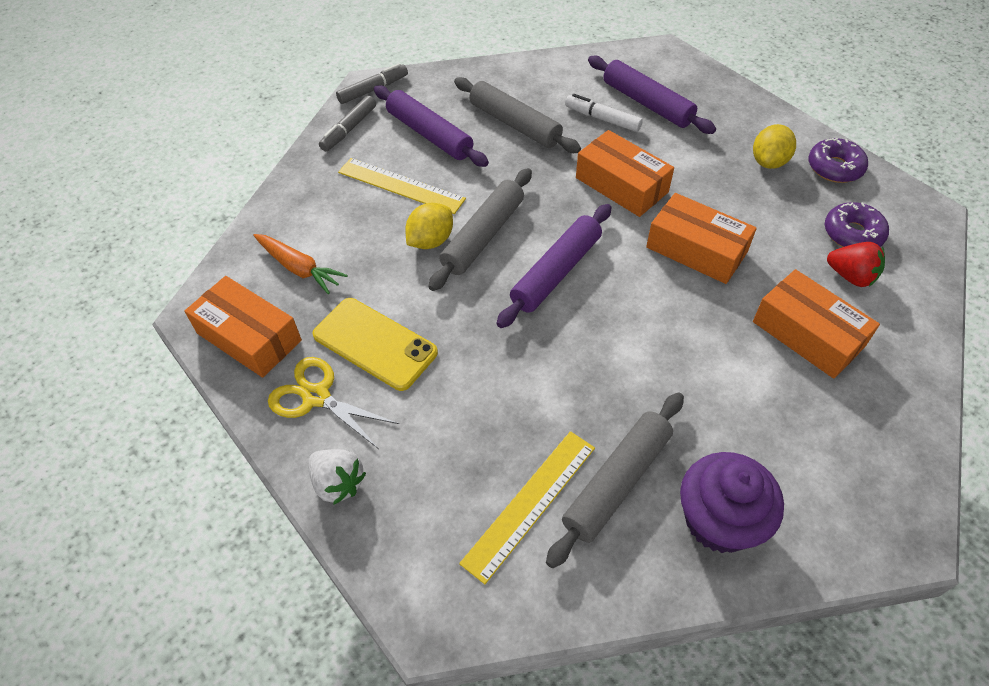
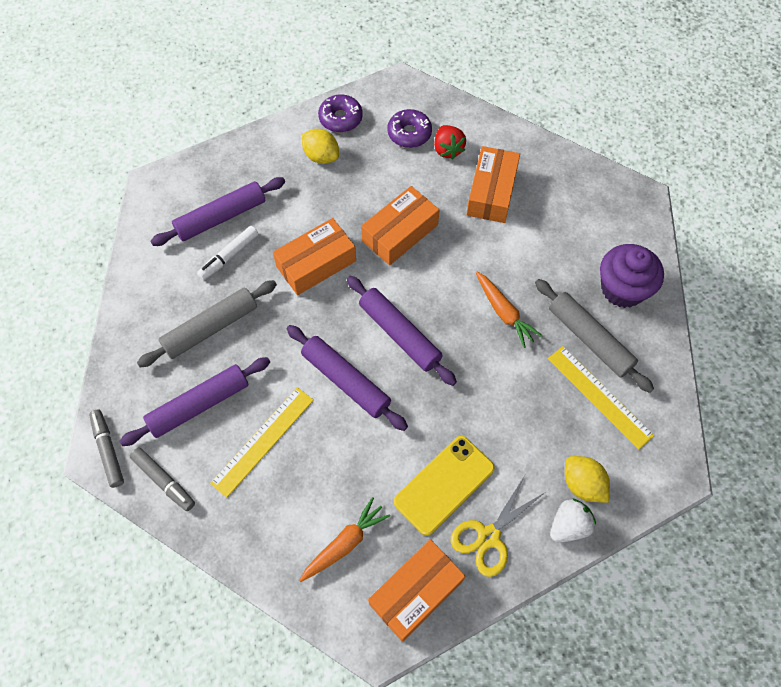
camera: 80 degrees left, 10 degrees up
(431, 241) = (340, 424): yellow lemon -> yellow lemon (582, 484)
(483, 236) = (346, 381): grey rolling pin -> purple rolling pin
(623, 373) = (504, 312): none -> orange carrot
(807, 334) = (491, 192): orange box -> orange box turned 45 degrees counterclockwise
(851, 276) = (447, 149): red strawberry -> red strawberry turned 120 degrees clockwise

